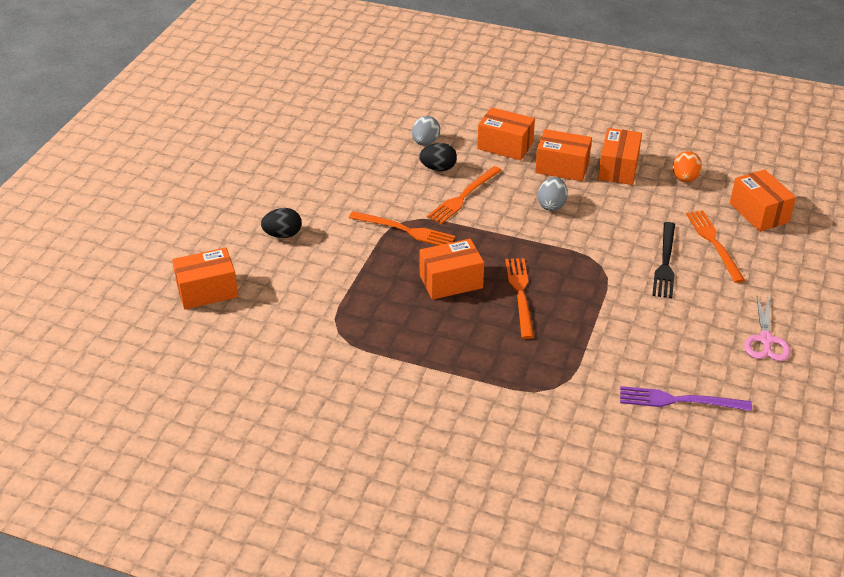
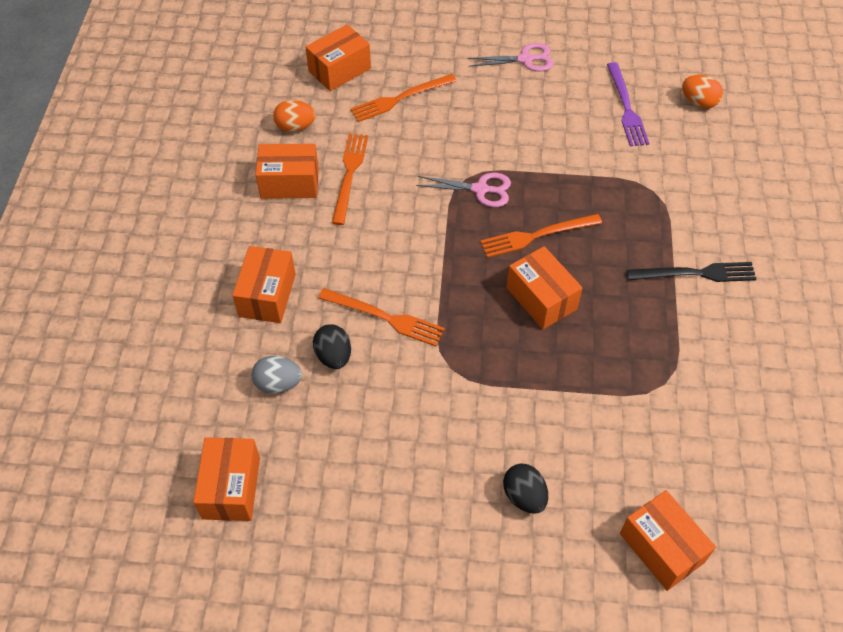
camera: 105 degrees left, 15 degrees up
(405, 230) = (468, 362): orange fork -> orange fork (349, 174)
(551, 205) = (376, 232): grey egg -> none
(562, 167) = (300, 233): orange box -> orange box (231, 488)
(585, 271) = (480, 189): none -> pink scissors
(665, 263) = (443, 131): black fork -> black fork (696, 273)
(679, 465) = (698, 102): none -> orange egg

